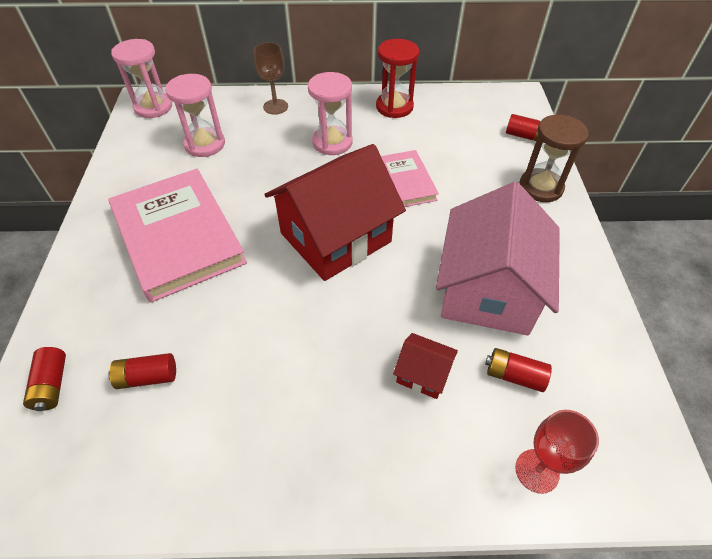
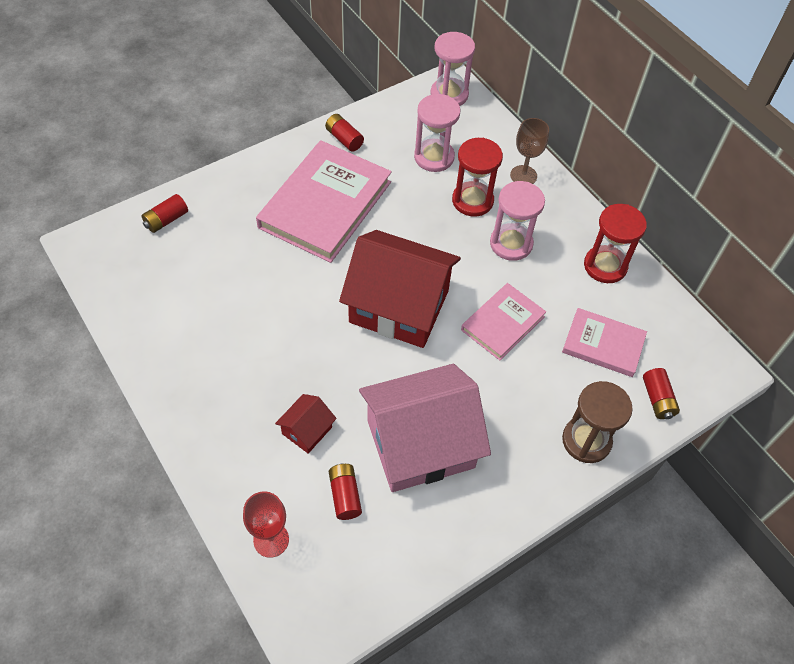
camera: 55 degrees right, 5 degrees up
(147, 377) = (201, 265): red battery -> red battery (344, 139)
(271, 143) = (472, 201): none -> red hourglass
(423, 374) = (307, 430): red house -> red house turned 45 degrees clockwise
(461, 139) = (603, 344): none -> pink book

